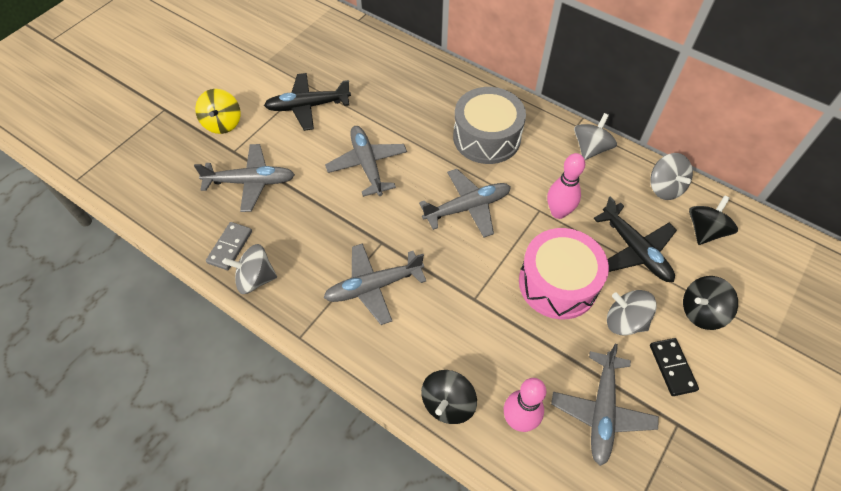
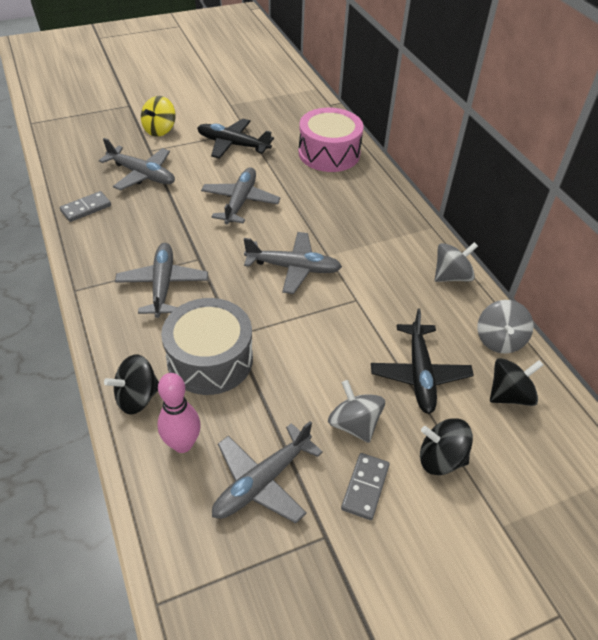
camera: 30 degrees right, 10 degrees down
(255, 279) = (83, 236): grey spinning top -> none
(374, 286) = (163, 285): grey plane -> grey plane turned 75 degrees clockwise
(486, 137) = (360, 226): grey drum -> grey drum (210, 359)
(558, 212) = (372, 309): pink bowling pin -> none
(558, 283) = (319, 362): pink drum -> pink drum (329, 153)
(672, 367) = (365, 487): black domino -> grey domino

